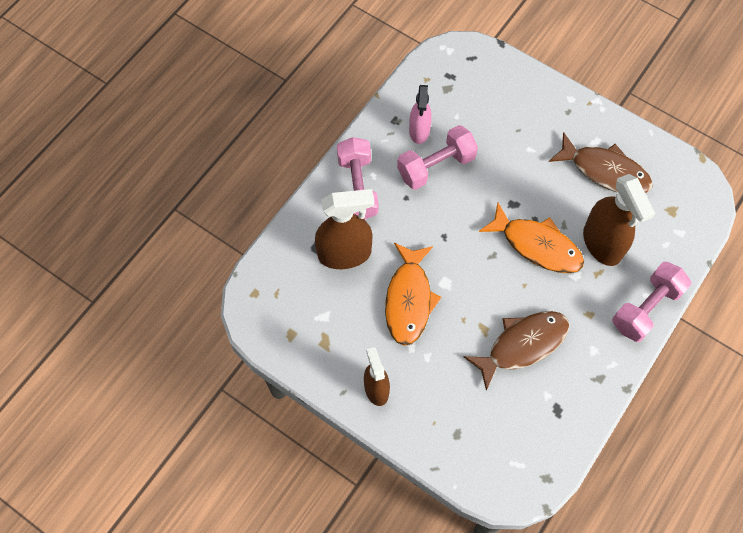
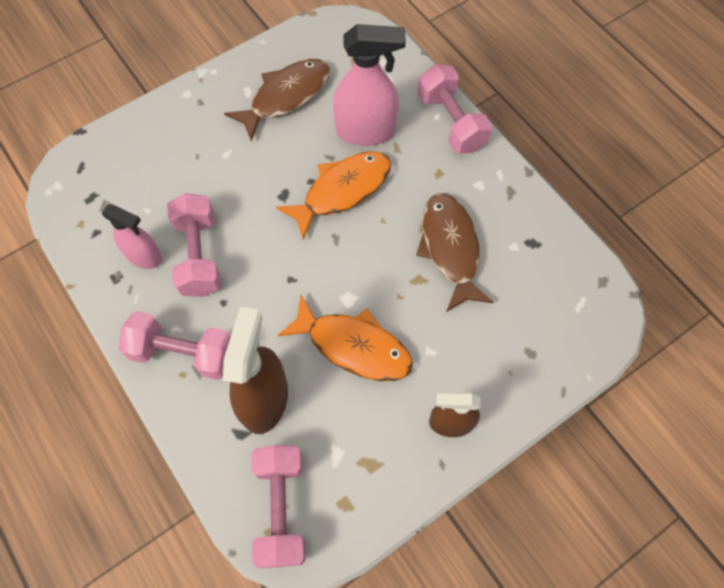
camera: 70 degrees left, 0 degrees up
(273, 293) = (281, 508): none -> pink dumbbell
(602, 243) = (366, 131): brown spray bottle -> pink spray bottle

